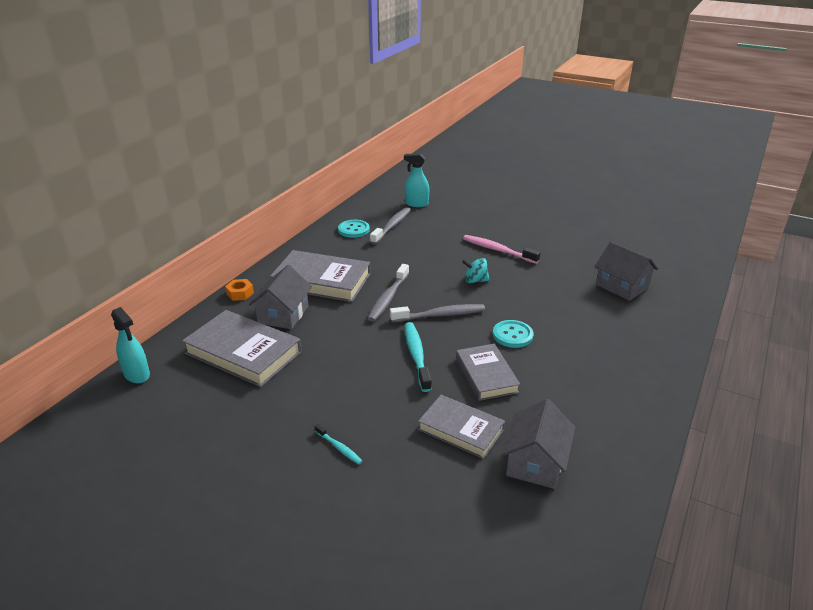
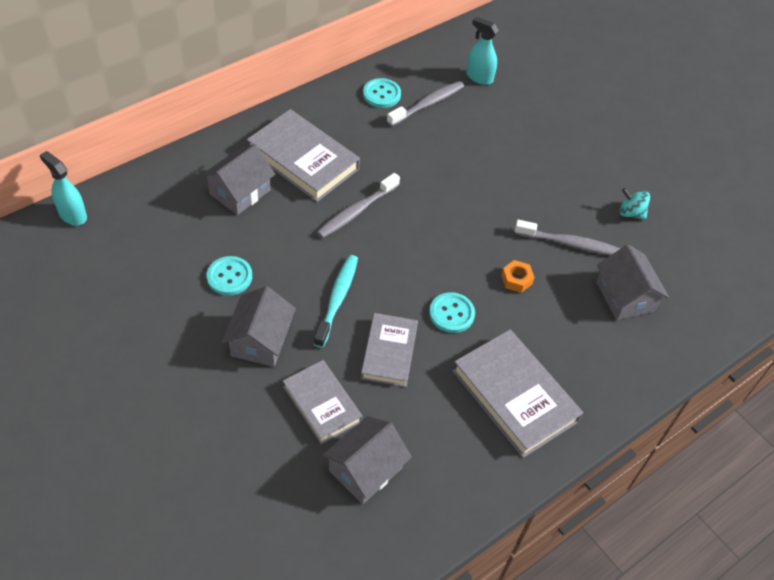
camera: 20 degrees right, 20 degrees up
(137, 374) = (72, 215): turquoise spray bottle -> turquoise spray bottle turned 150 degrees clockwise
(240, 293) = (213, 146): orange nut -> orange nut (516, 279)
(243, 352) = (177, 227): grey book -> grey book (515, 396)
(314, 371) = (229, 277): none -> turquoise button
(339, 448) = (202, 375): turquoise toothbrush -> none
(373, 404) = (260, 340): none -> grey house
(440, 315) = (395, 256): grey toothbrush -> grey toothbrush (569, 243)
(475, 280) = (465, 223): turquoise spinning top -> turquoise spinning top (630, 213)
(497, 250) = (522, 187): pink toothbrush -> none

